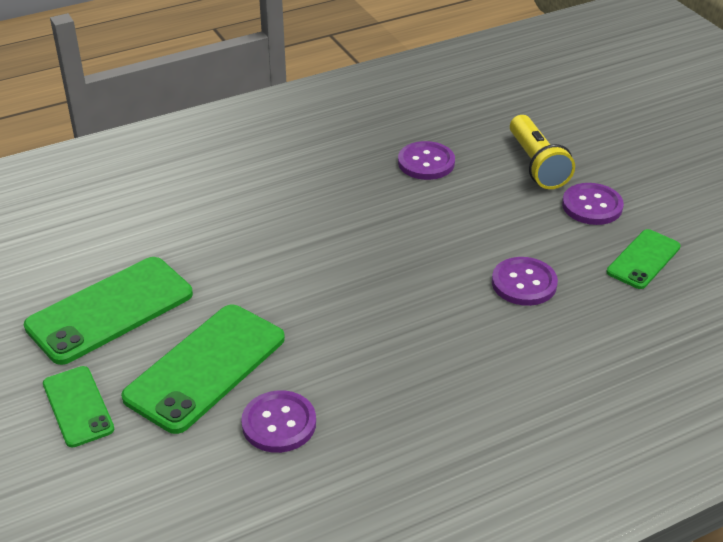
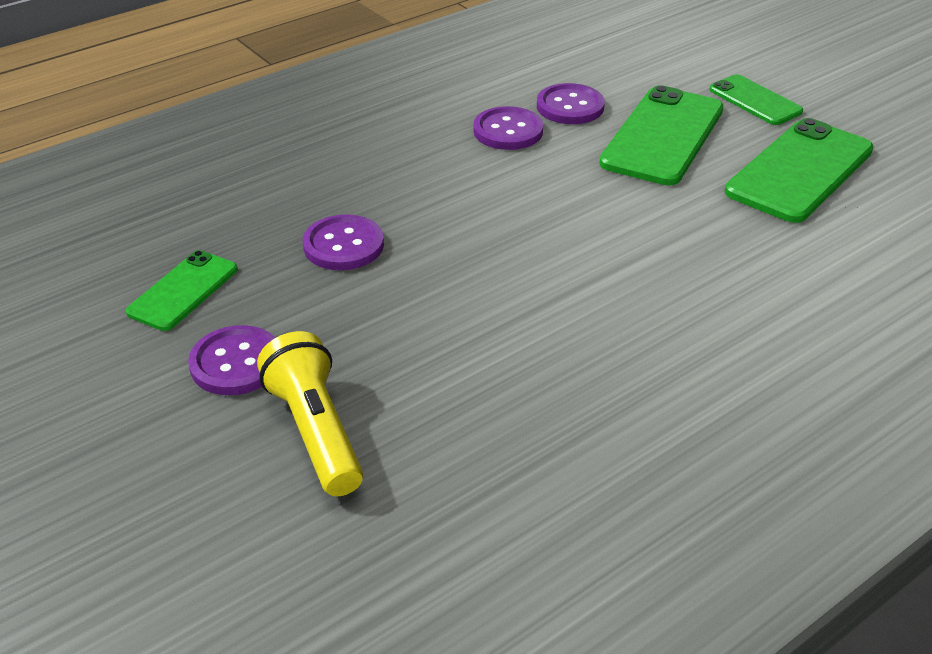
camera: 170 degrees right, 0 degrees up
(426, 162) = (502, 412): purple button -> purple button (508, 131)

